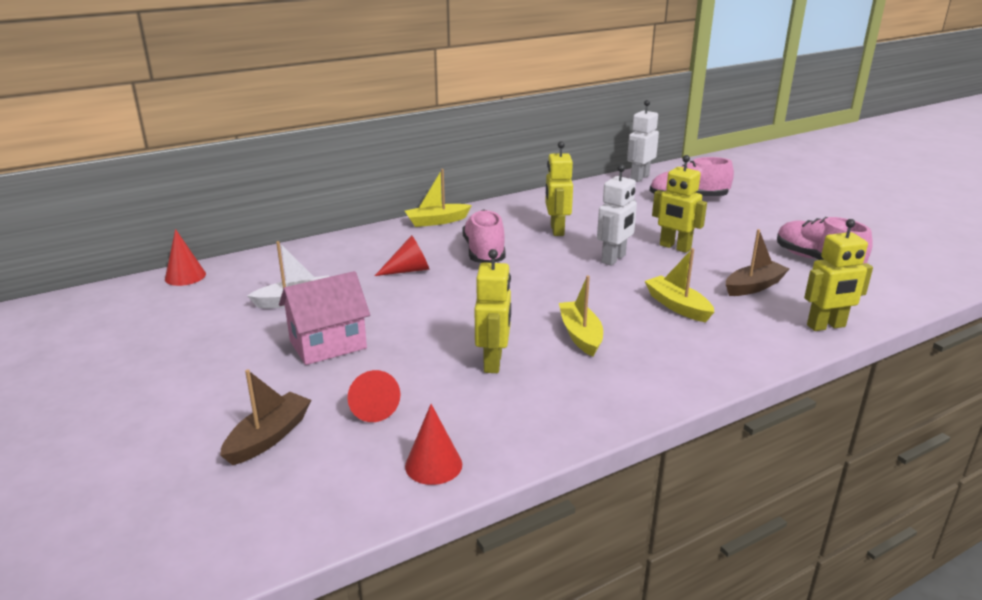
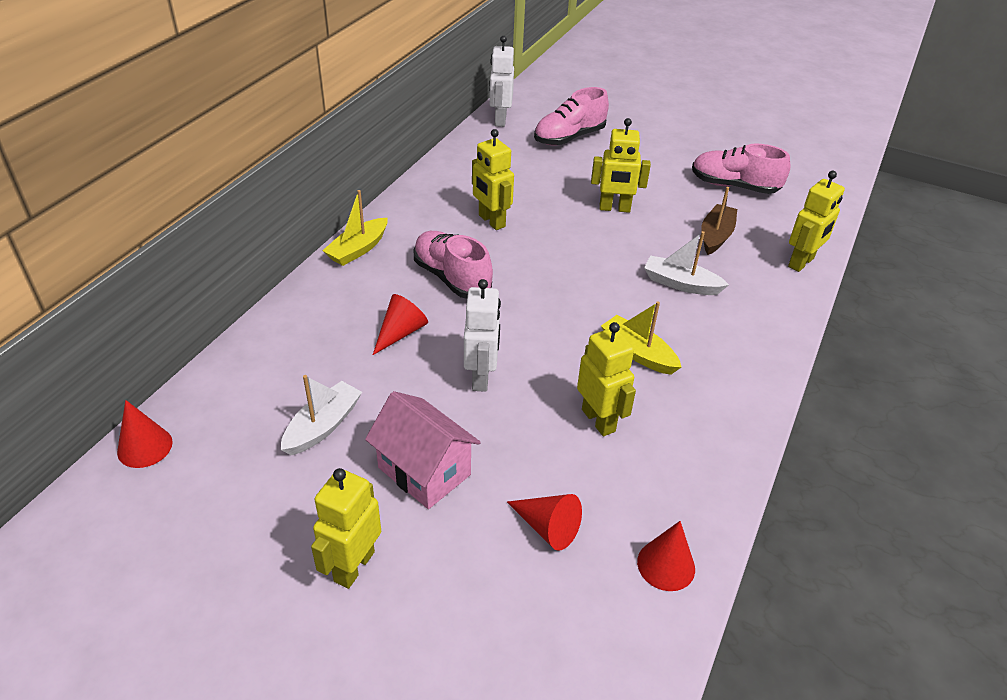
camera: 35 degrees left, 15 degrees up
(220, 374) = (353, 566): none -> yellow robot
(268, 437) = (492, 617): brown boat -> none
(328, 344) = (424, 471): pink house -> pink house turned 75 degrees counterclockwise
(614, 259) = (578, 243): white robot -> white robot (481, 377)
(677, 306) = (681, 284): yellow boat -> white boat

